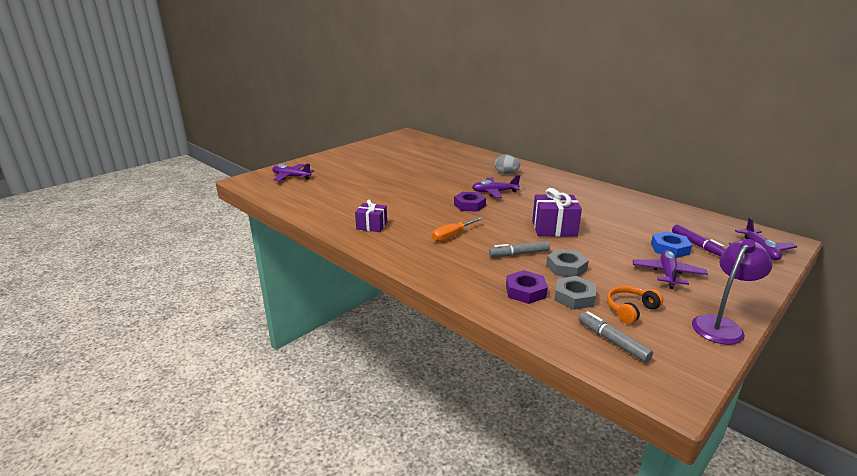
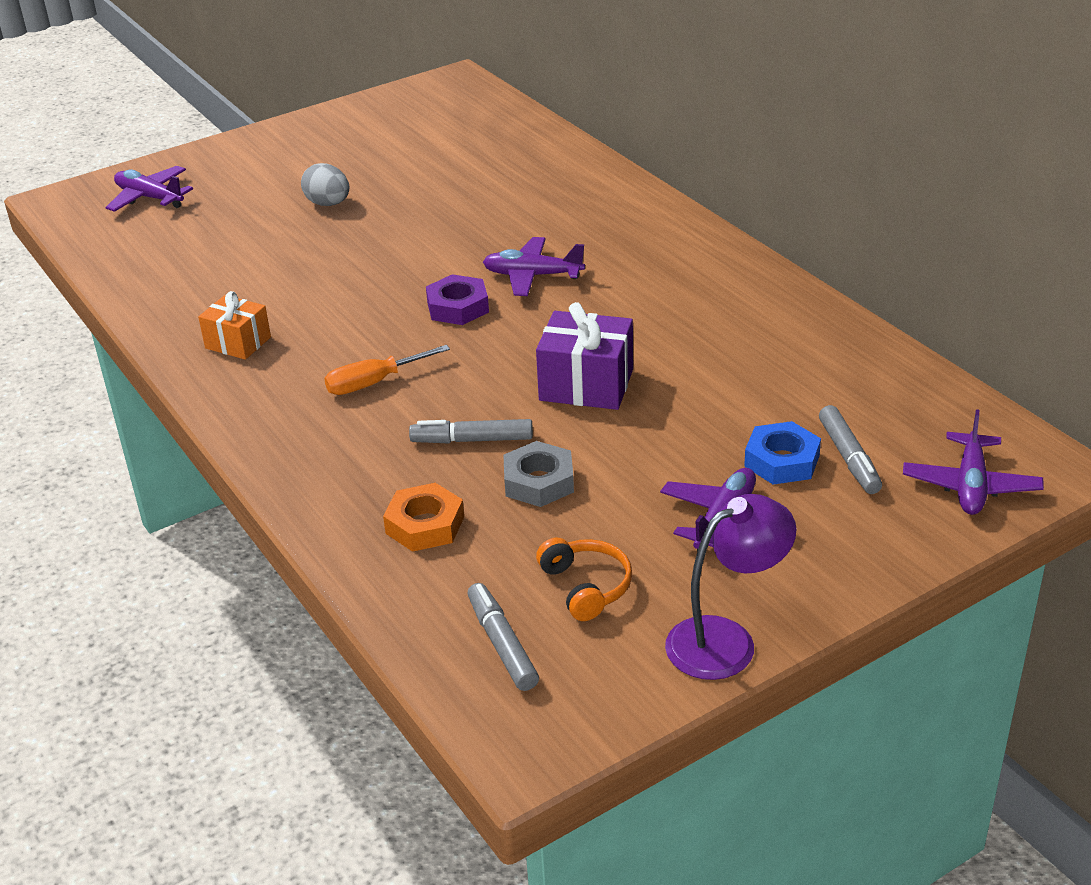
camera: 15 degrees right, 10 degrees up
(371, 226) = (238, 343): purple gift -> orange gift
(506, 173) = (595, 223): grey egg -> grey egg (328, 204)
(525, 291) = (425, 525): purple nut -> orange nut
(574, 297) = (504, 548): grey nut -> none
(630, 309) = (586, 586): orange headphones -> orange headphones turned 90 degrees clockwise
(697, 245) = (849, 458): purple marker -> grey marker

